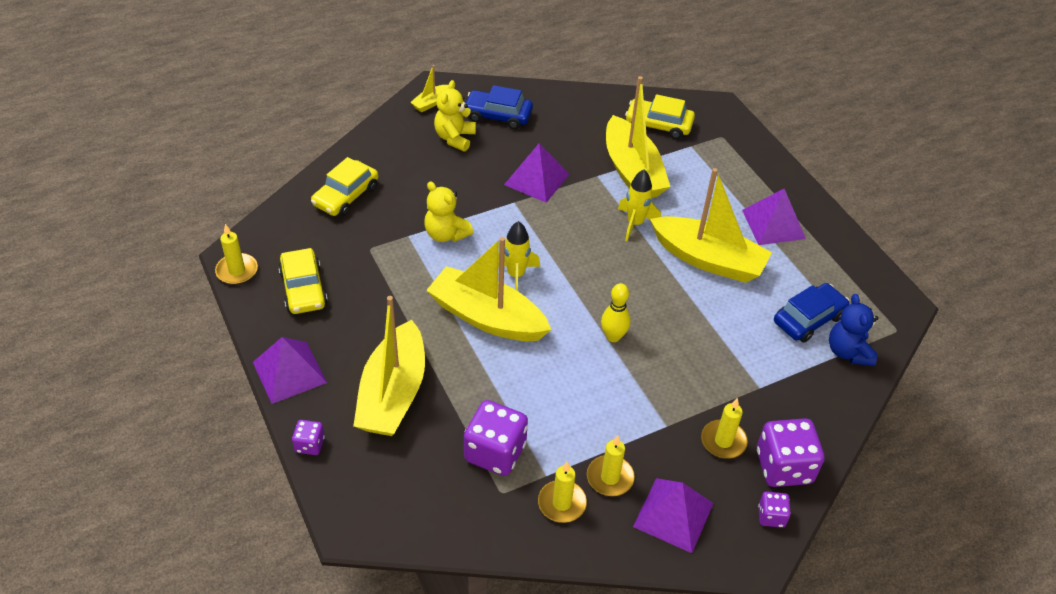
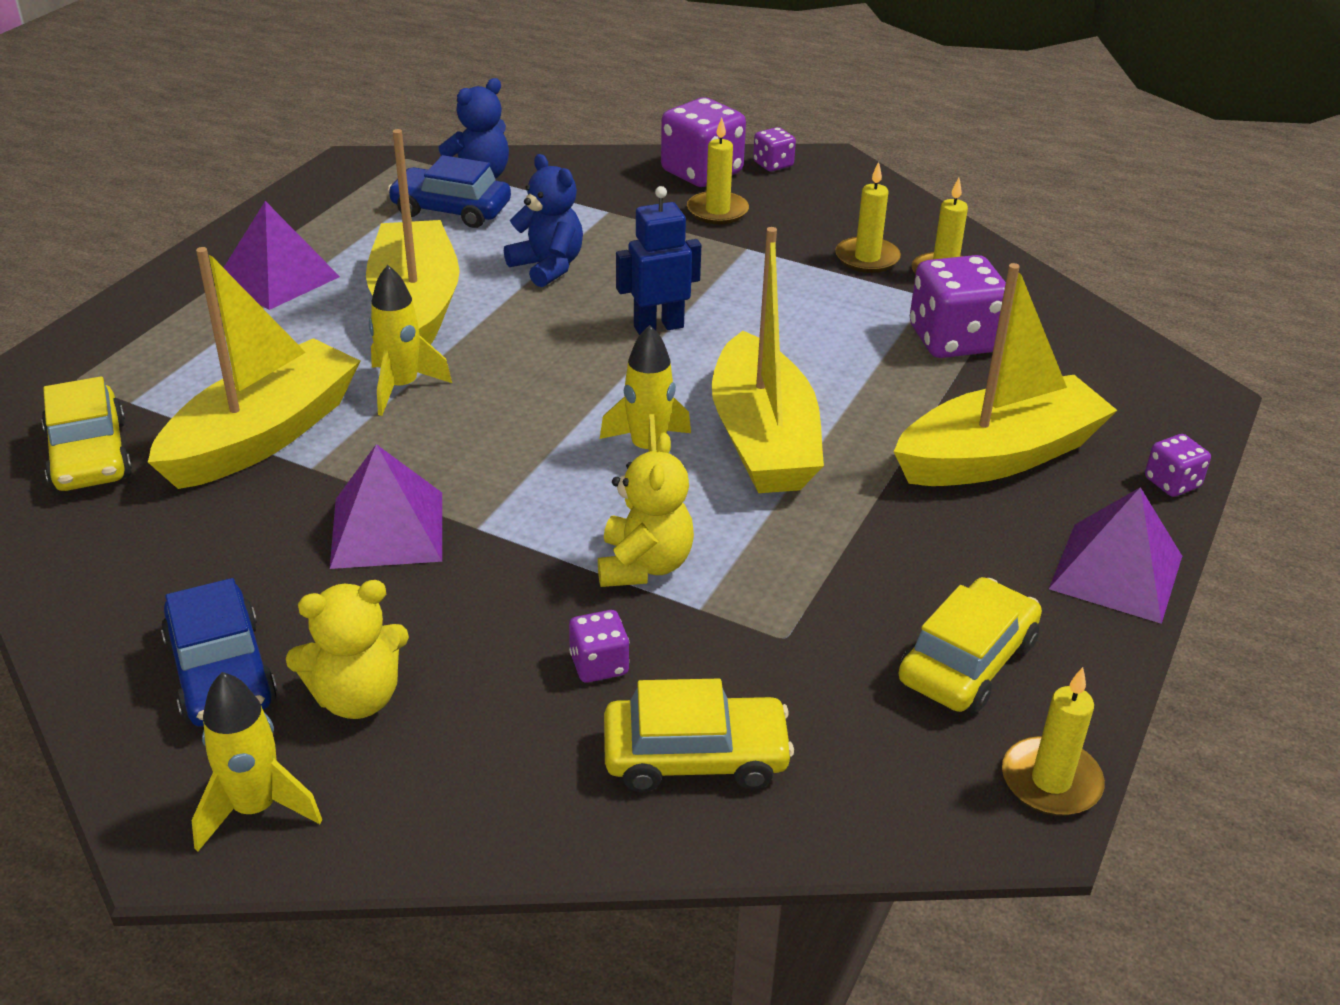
camera: 125 degrees left, 10 degrees down
(409, 196) = (599, 665): none -> purple dice
(430, 103) = (256, 809): yellow boat -> yellow rocket
(613, 336) = (658, 326): yellow bowling pin -> blue robot
(673, 514) = (852, 211): purple pyramid -> none
(710, 326) = (548, 267): none -> blue teddy bear

